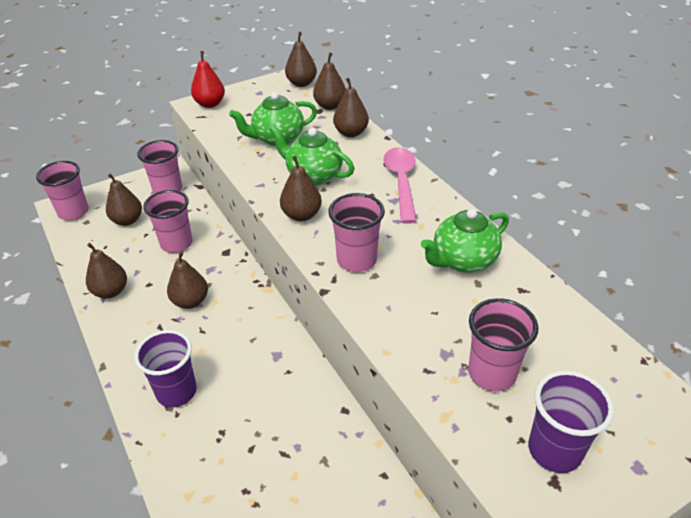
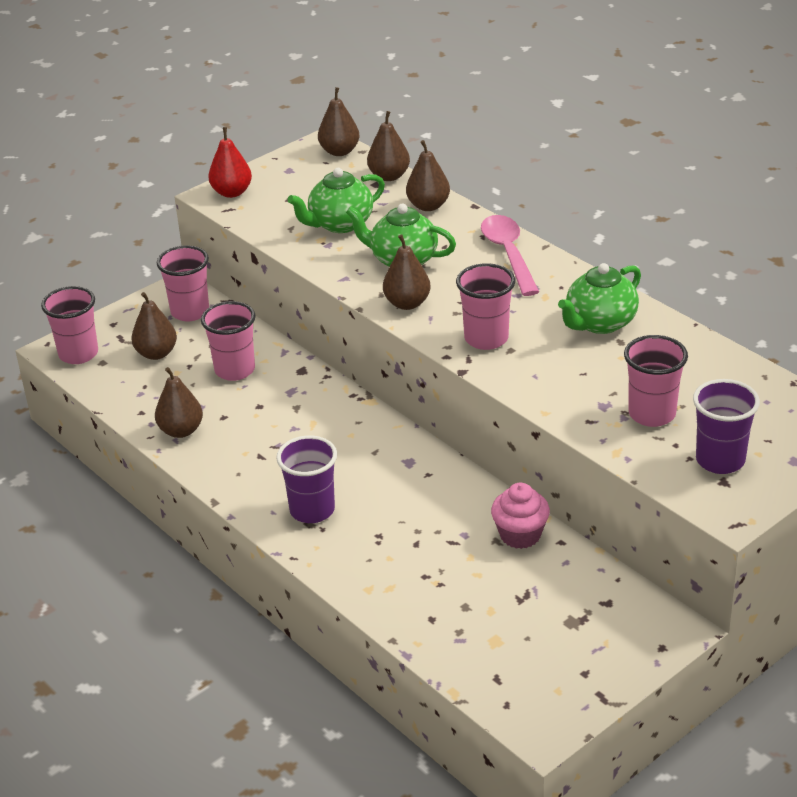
camera: 10 degrees left, 5 degrees down
(190, 301) = (284, 426): brown pear -> none
(348, 458) = (520, 535): none -> pink cupcake

